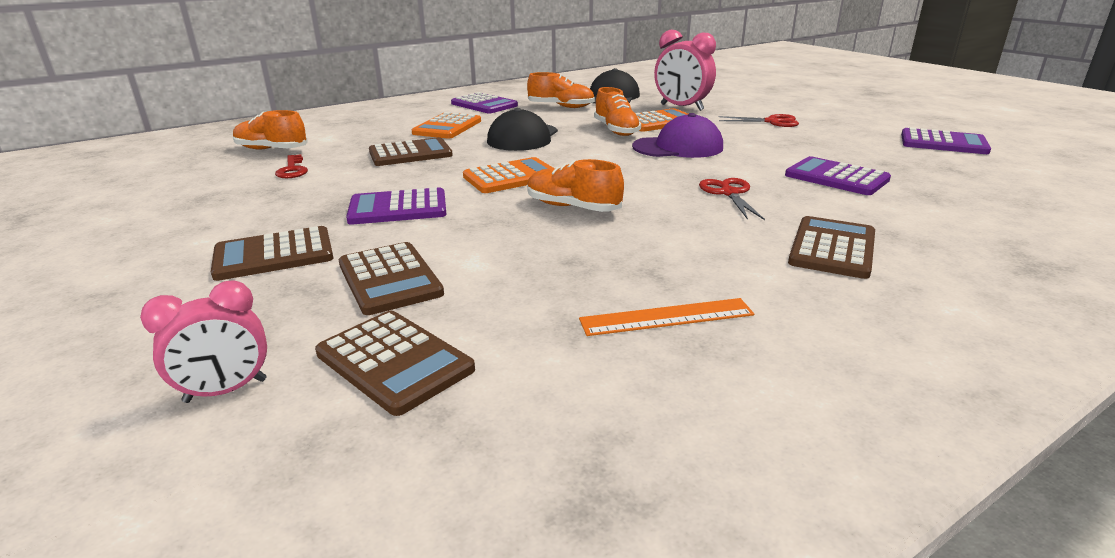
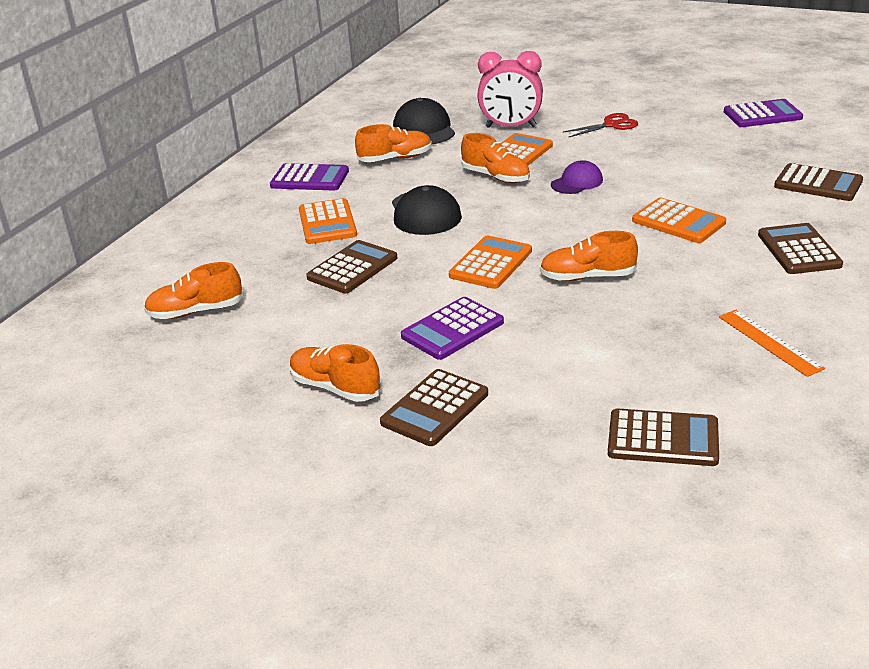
camera: 30 degrees left, 5 degrees up
(226, 391) = (597, 501): pink clock -> none
(246, 216) = (335, 387): none -> orange shoe
(292, 170) = (272, 327): red key -> none
(389, 279) = (559, 389): brown calculator -> brown calculator (818, 184)
(666, 317) = (770, 342): orange ruler -> orange ruler turned 75 degrees counterclockwise
(678, 147) = (577, 182): purple cap -> purple cap, size x0.63
(729, 193) = (678, 222): red scissors -> orange calculator
(836, 177) = (731, 179): purple calculator -> none

